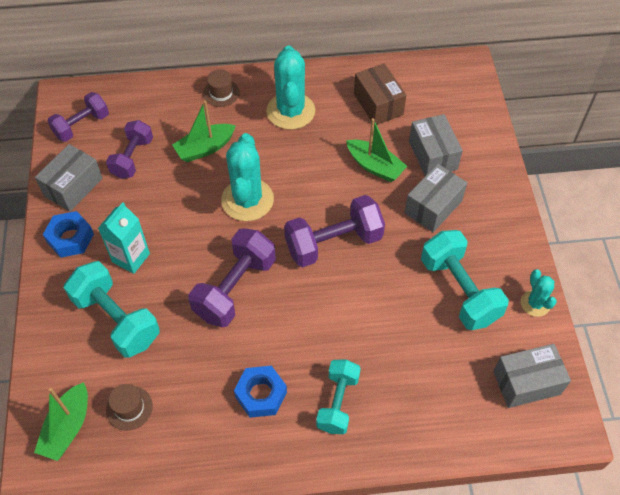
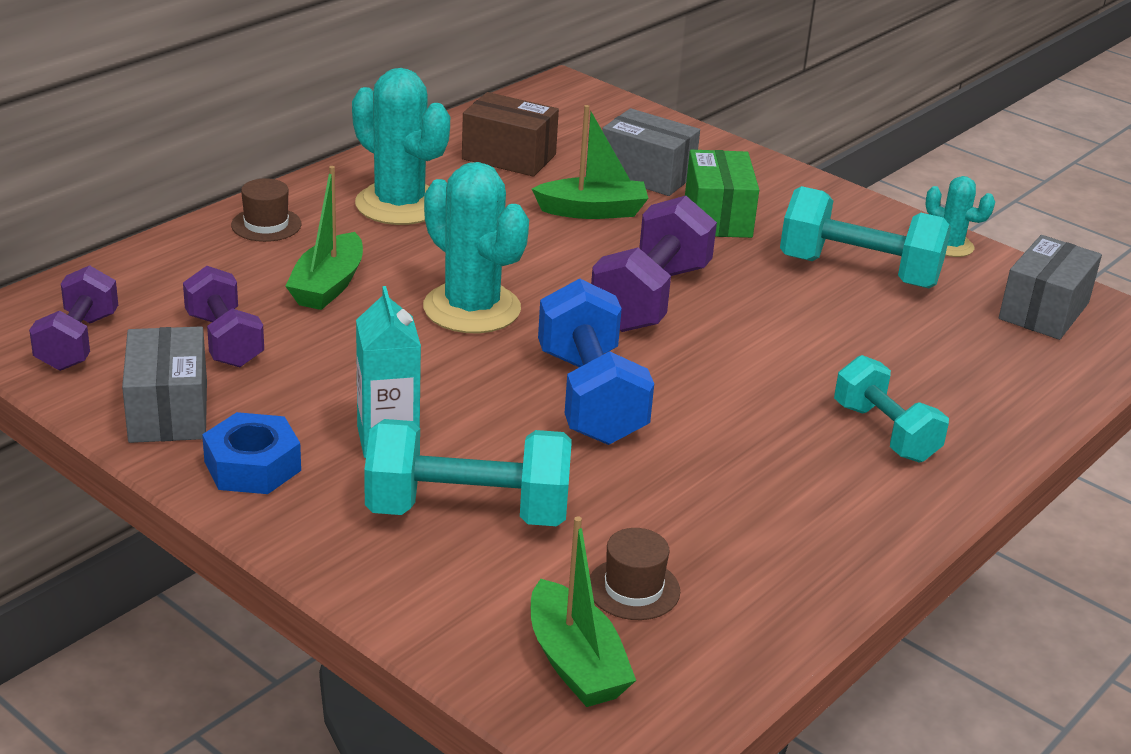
camera: 45 degrees left, 25 degrees down
(235, 288) = (590, 397): purple dumbbell -> blue dumbbell
(261, 394) = (785, 476): blue nut -> none
(433, 207) = (717, 217): grey box -> green box

